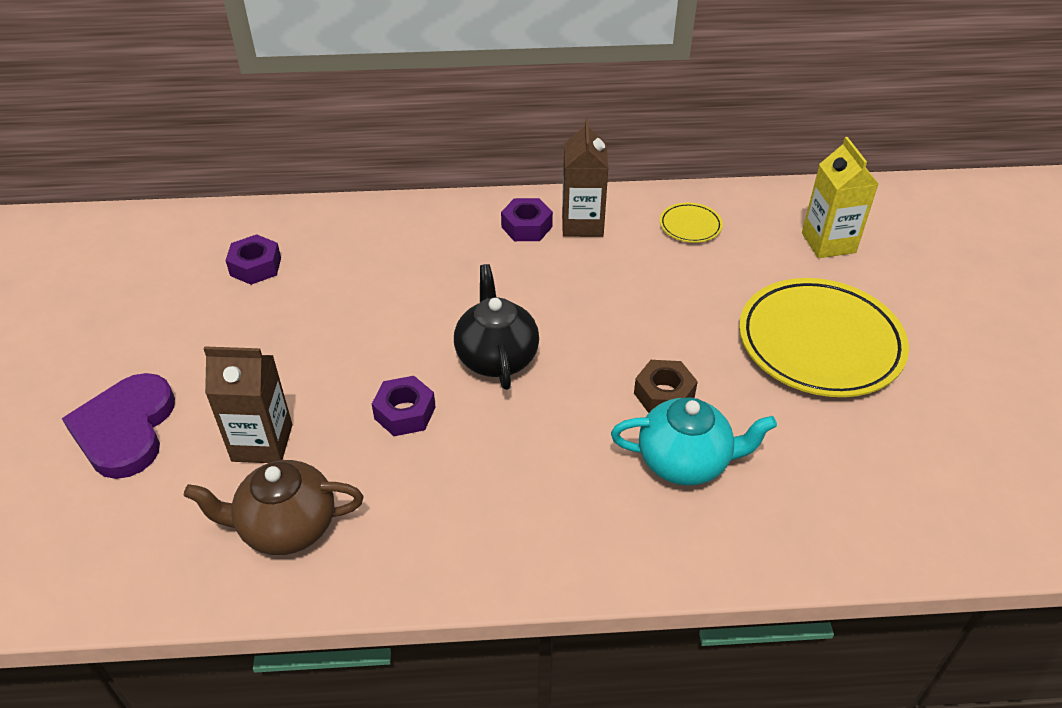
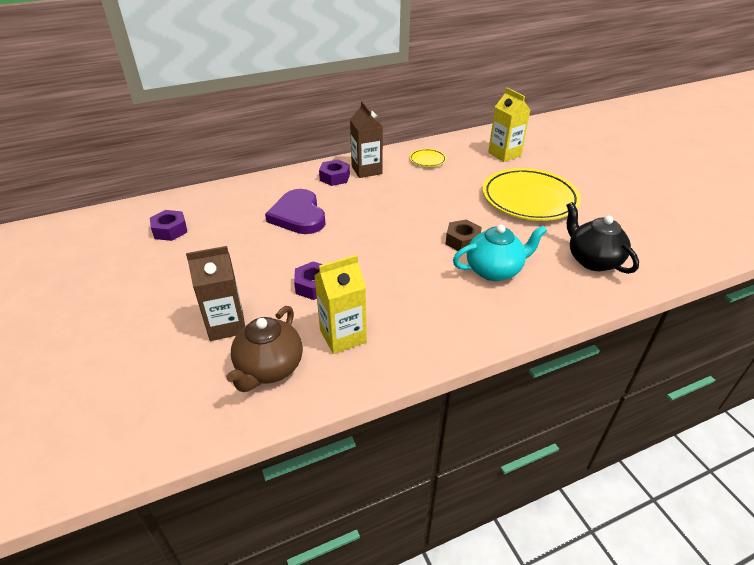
camera: 20 degrees left, 5 degrees down
(125, 429) = (121, 342): purple heart -> purple heart (298, 215)
(286, 527) = (269, 368): brown teapot -> brown teapot turned 45 degrees counterclockwise
(405, 507) = (343, 336): none -> yellow carton
(496, 357) = (354, 244): black teapot -> black teapot (592, 260)

